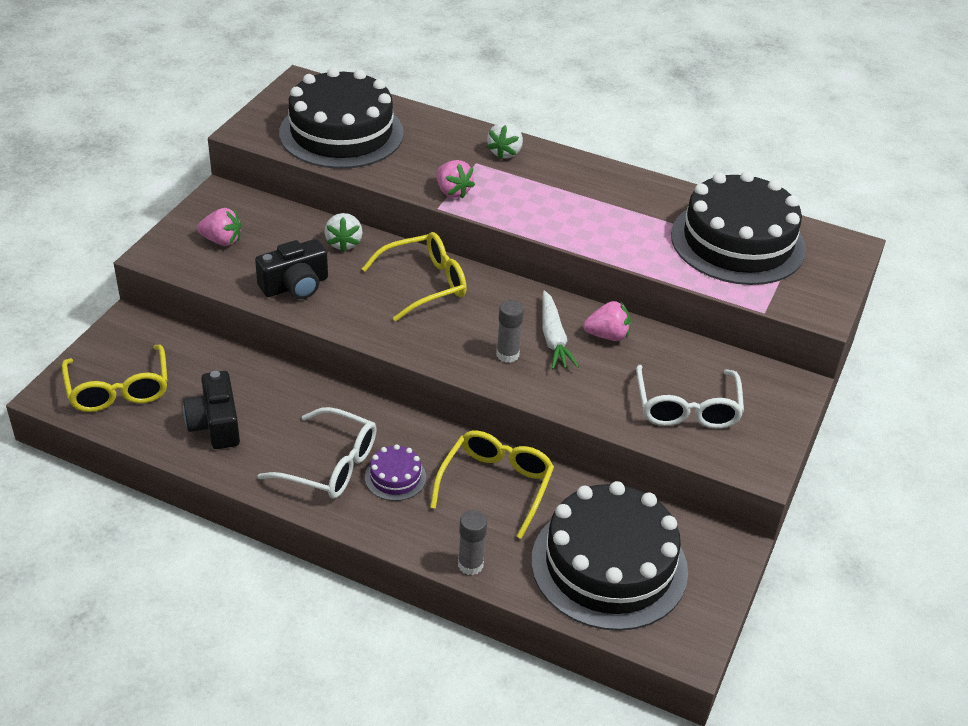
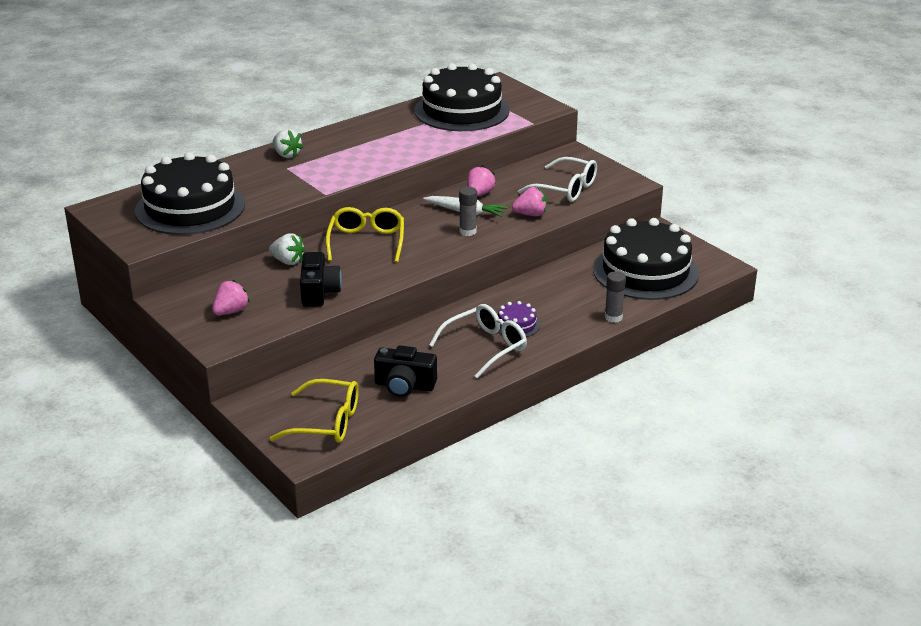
camera: 60 degrees left, 10 degrees down
(452, 191) = (312, 184): pink strawberry -> pink strawberry (531, 214)
(496, 485) = (552, 290): yellow glasses -> none

